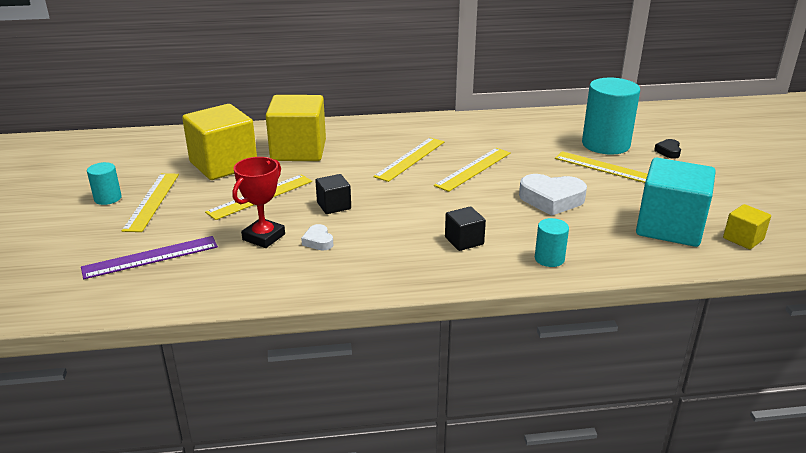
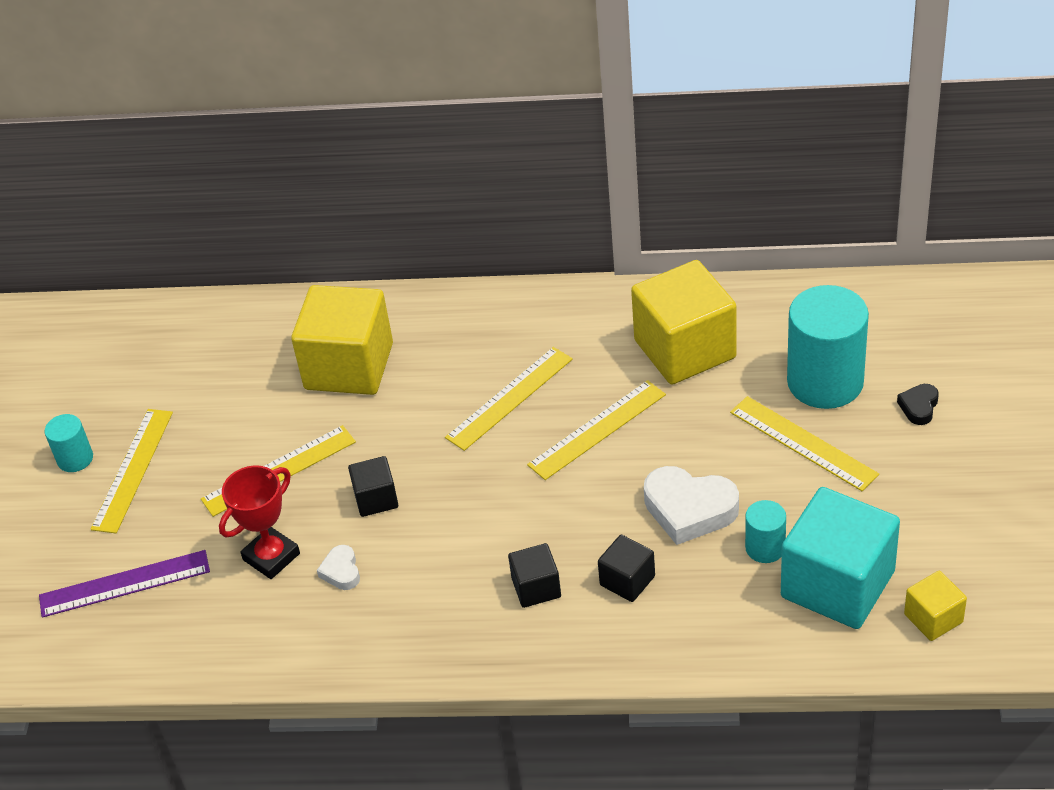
camera: 15 degrees right, 15 degrees up
(223, 165) = (237, 393): yellow cube -> yellow cube (685, 349)
(526, 234) = (627, 580): none -> black cube
(549, 259) = (640, 634): turquoise cylinder -> turquoise cylinder (765, 548)

